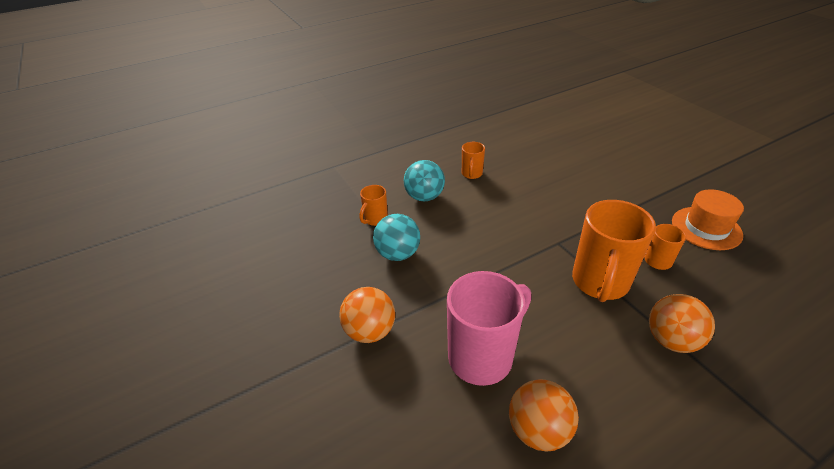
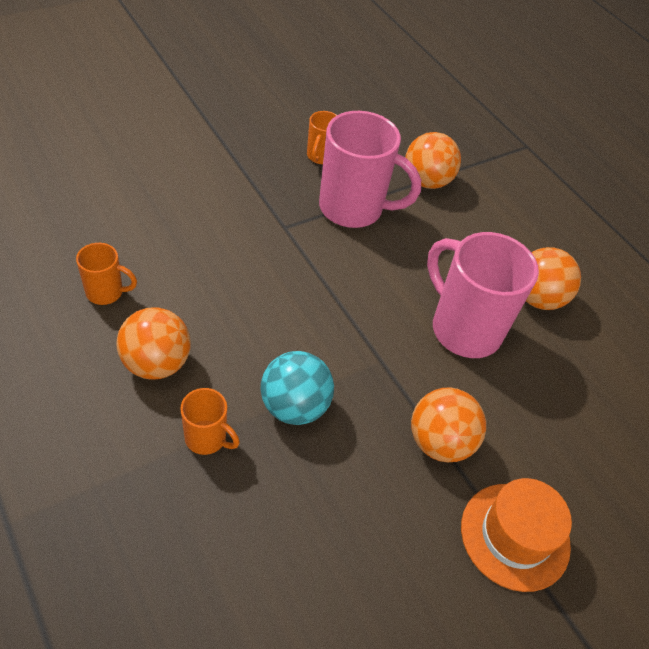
camera: 100 degrees left, 10 degrees up
(424, 197) = (156, 363): turquoise ball -> orange ball
(599, 283) = (353, 209): orange mug -> pink mug
(706, 228) = (271, 104): orange hat -> orange hat (515, 536)

